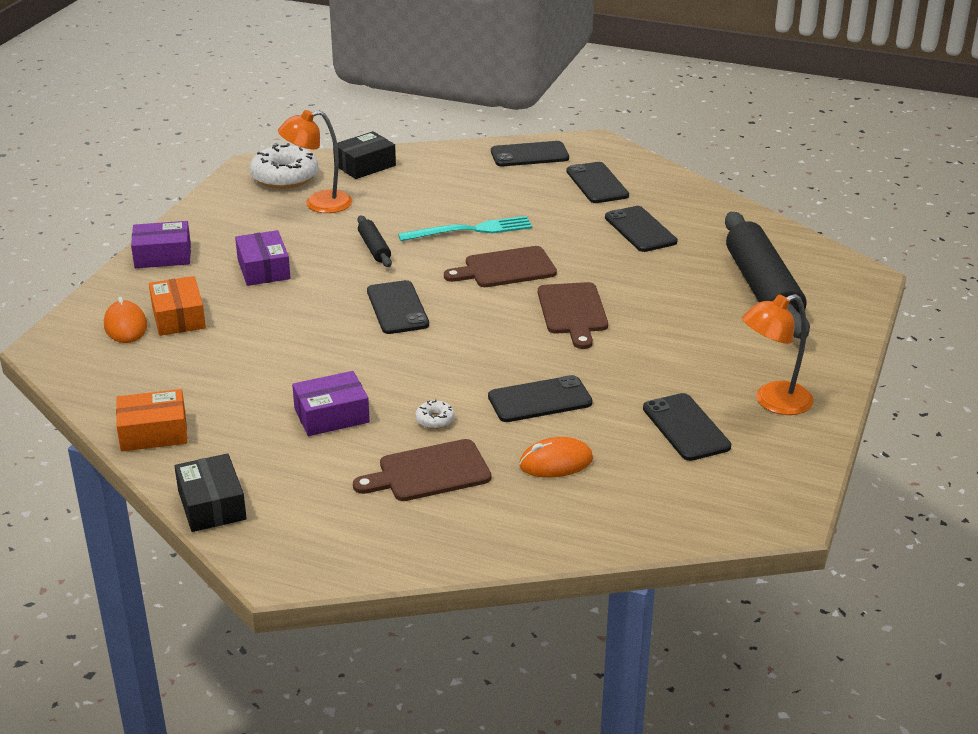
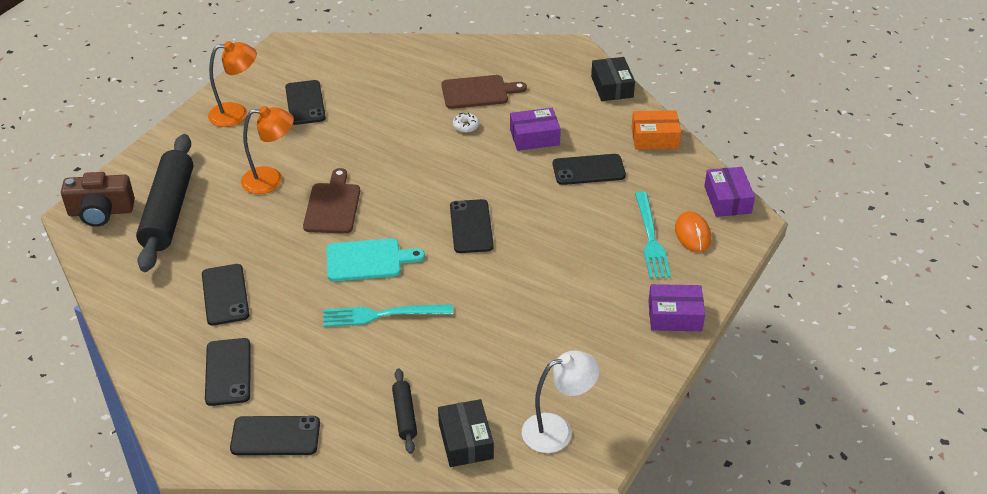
camera: 170 degrees left, 10 degrees up
(178, 317) = (650, 238): orange box -> turquoise fork
(263, 269) = (581, 286): purple box -> purple box (727, 200)
(285, 177) = (557, 430): white donut -> white lamp
(318, 204) = (524, 375): orange lamp -> orange lamp (271, 180)
(365, 165) = (465, 441): black box -> black box turned 75 degrees counterclockwise
(374, 248) = (478, 301): black rolling pin -> black rolling pin (405, 415)
(506, 268) = (368, 260): brown cutting board -> turquoise cutting board
(540, 400) = (390, 133): black phone -> black phone (588, 170)
(556, 462) = (398, 90): orange mouse -> none
(839, 281) = (101, 212): none -> brown camera

